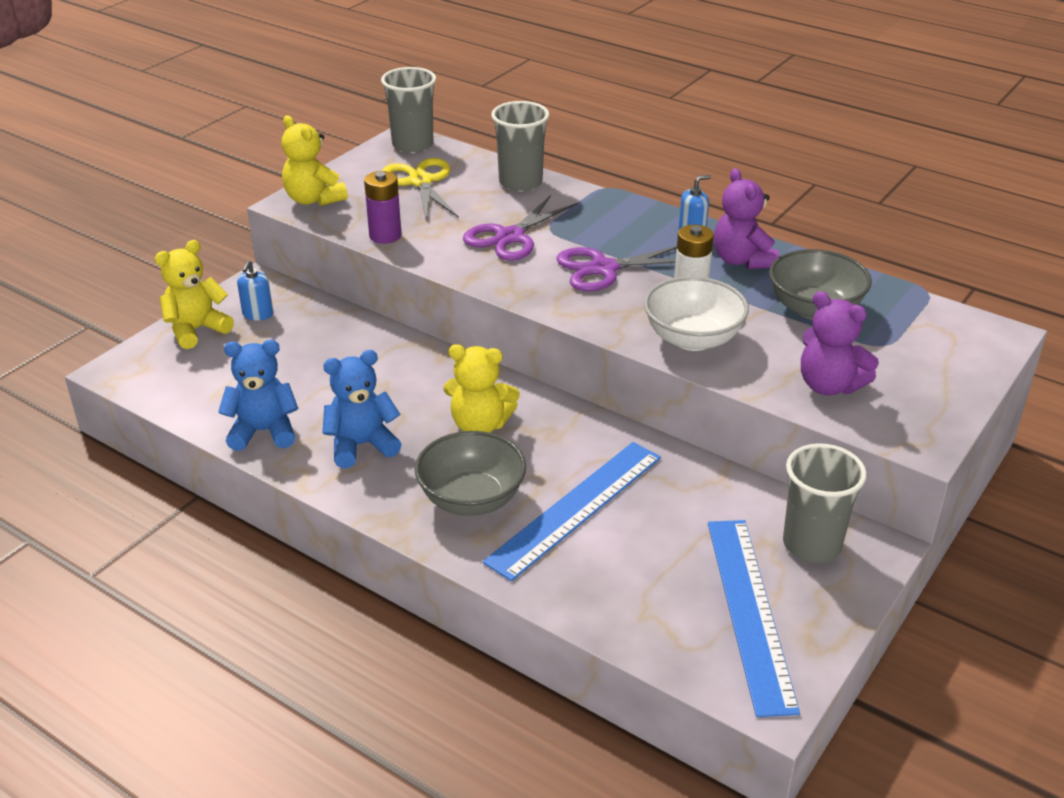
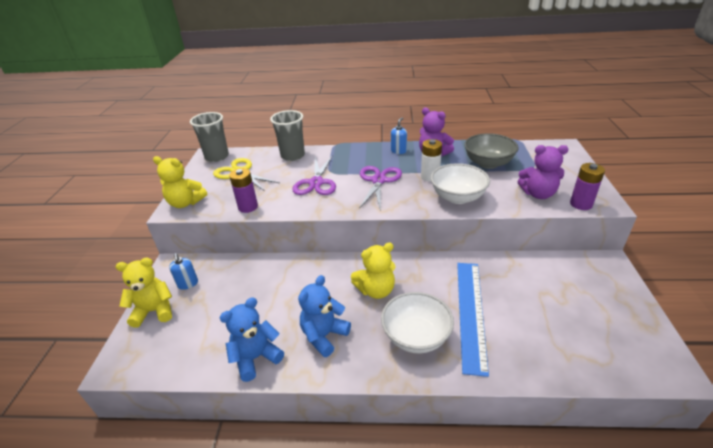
camera: 30 degrees left, 0 degrees up
(196, 330) = (154, 311): yellow teddy bear -> yellow teddy bear turned 60 degrees clockwise
(471, 499) = (416, 336): grey bowl -> white bowl
(604, 268) = (378, 181): purple scissors -> purple scissors turned 150 degrees clockwise
(749, 611) = (605, 325): blue ruler -> none
(811, 544) = (585, 275): grey cup -> none
(878, 427) = (581, 204): none -> purple battery

